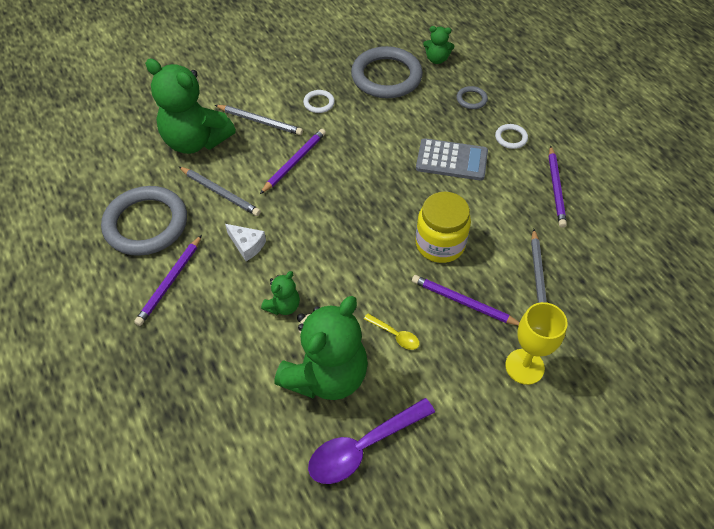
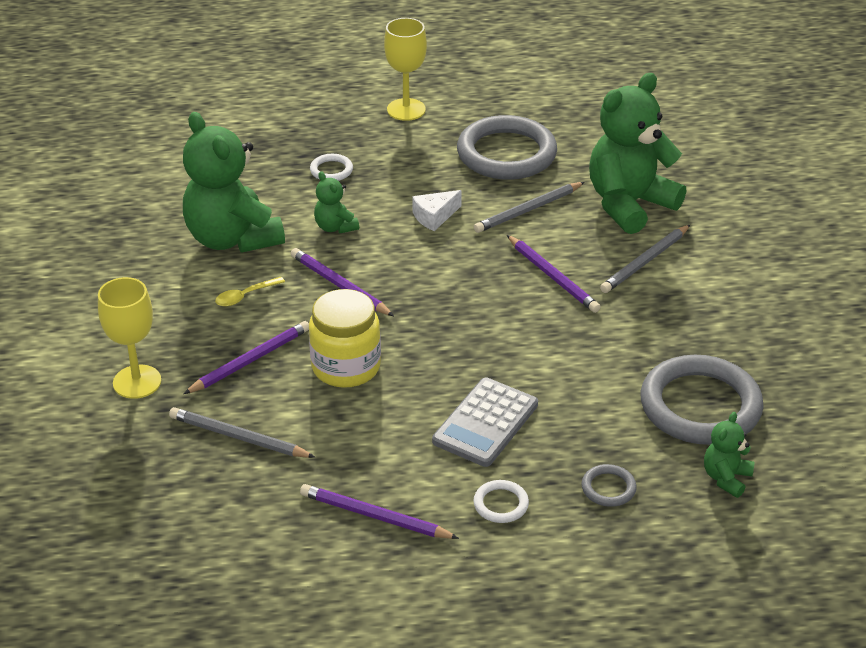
camera: 110 degrees right, 15 degrees down
(89, 313) = (406, 109): none -> yellow goblet
(170, 281) = (415, 160): purple pencil -> purple pencil (340, 285)
(319, 103) = (663, 322): white ring -> white ring (331, 170)
(363, 447) = (141, 245): purple spoon -> none

